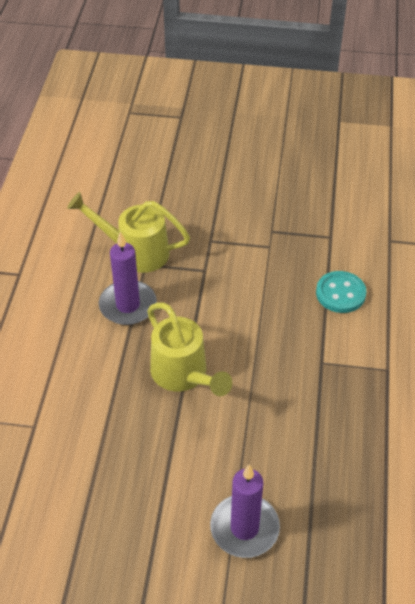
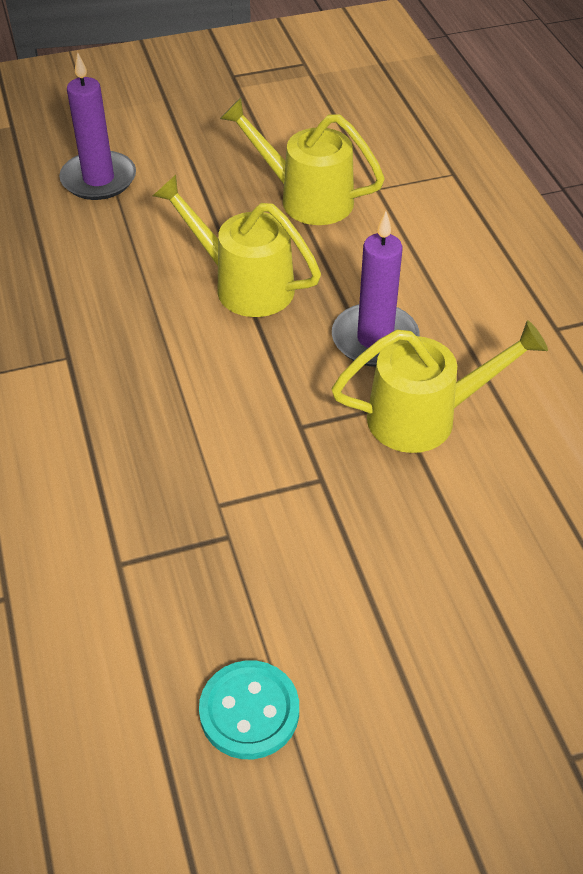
camera: 155 degrees right, 0 degrees up
(92, 437) = (306, 198): none -> yellow watering can
(340, 293) = (69, 463): turquoise button -> turquoise button (249, 711)

